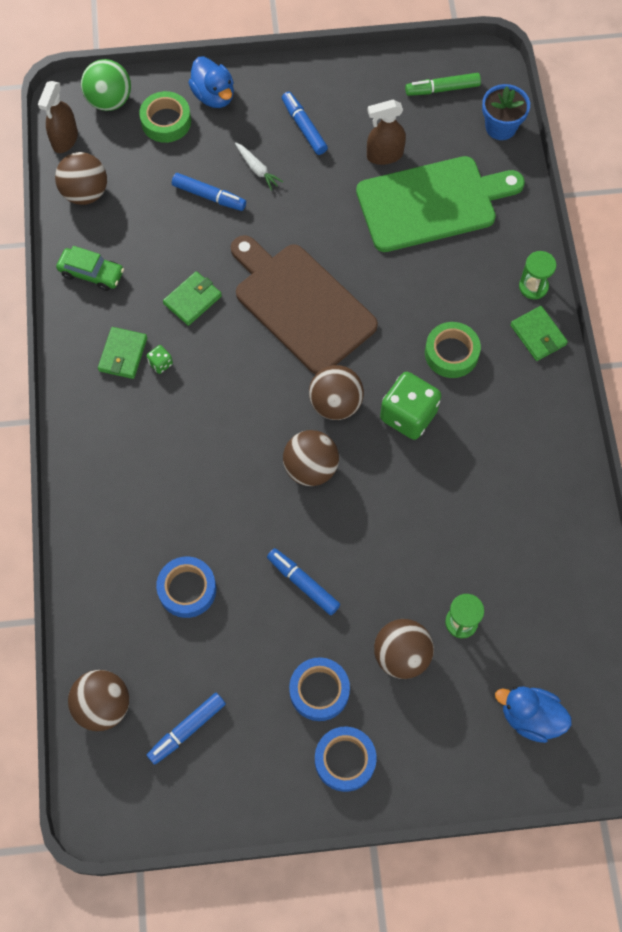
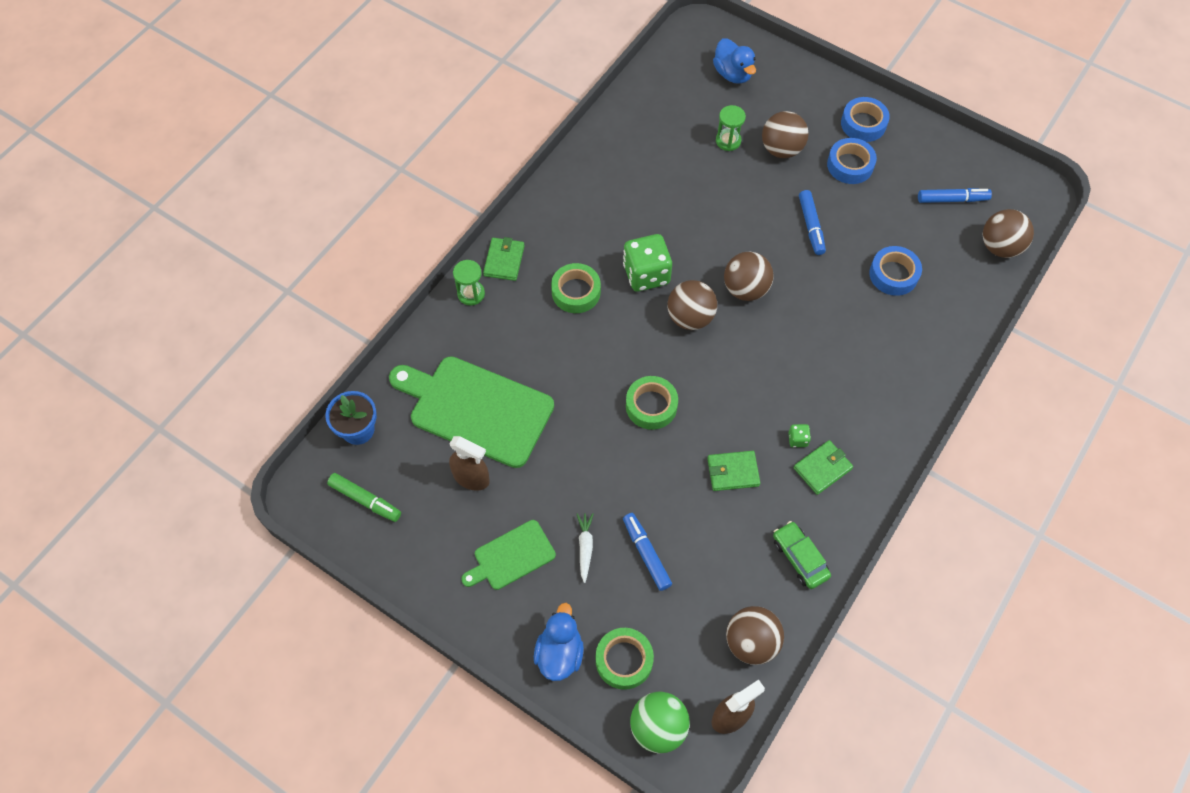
camera: 140 degrees left, 5 degrees down
(301, 304) = (651, 406): brown cutting board -> green tape
(304, 127) = (511, 556): blue marker -> green cutting board

